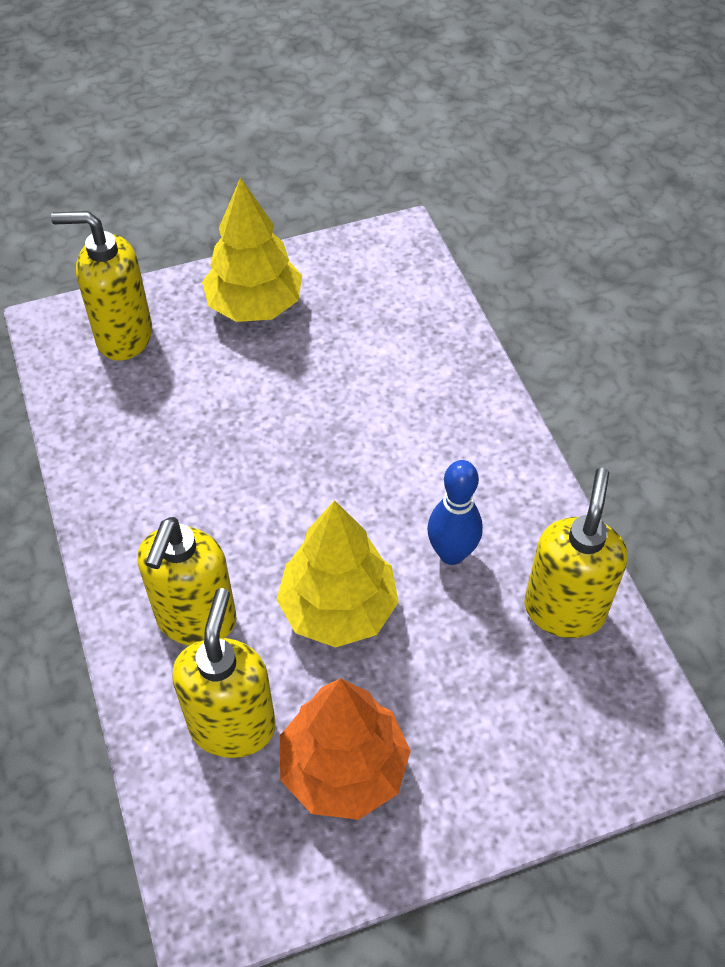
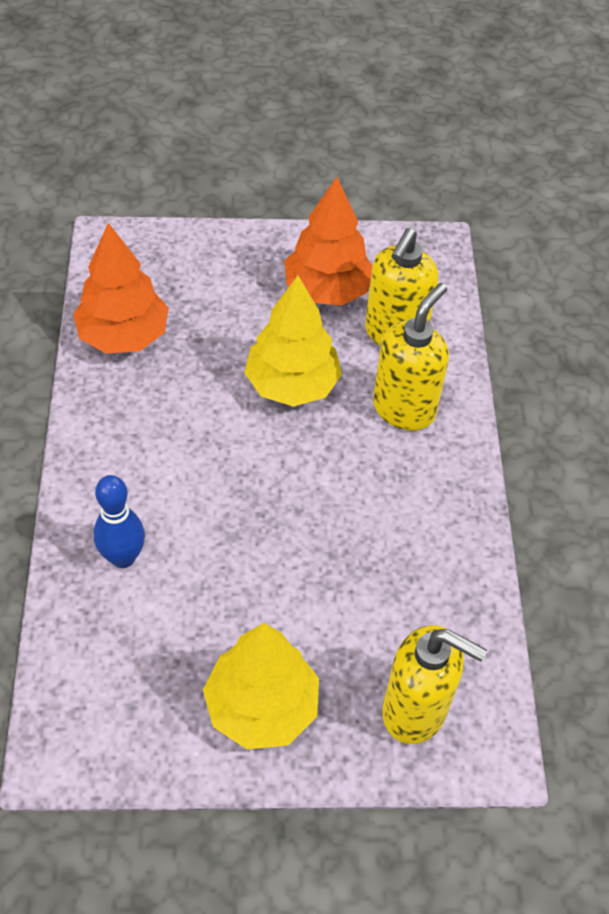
camera: 165 degrees left, 0 degrees up
(451, 553) = (185, 398): blue bowling pin -> blue bowling pin (123, 557)
(564, 609) = (124, 336): yellow soap dispenser -> orange tree

